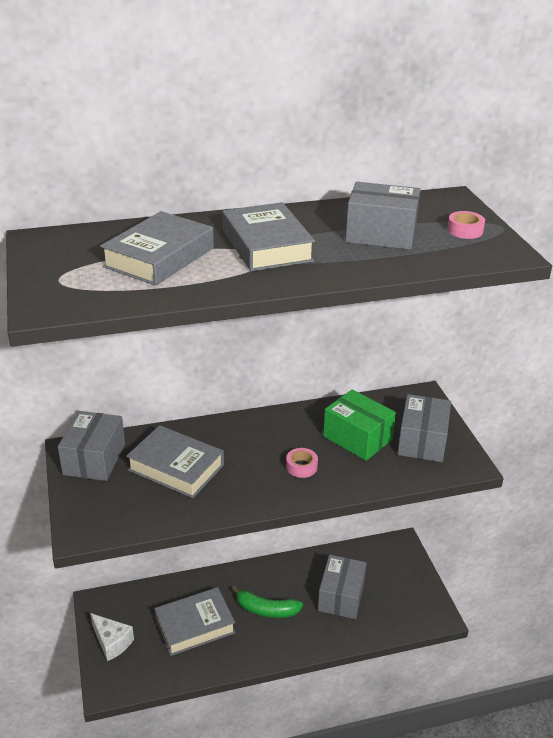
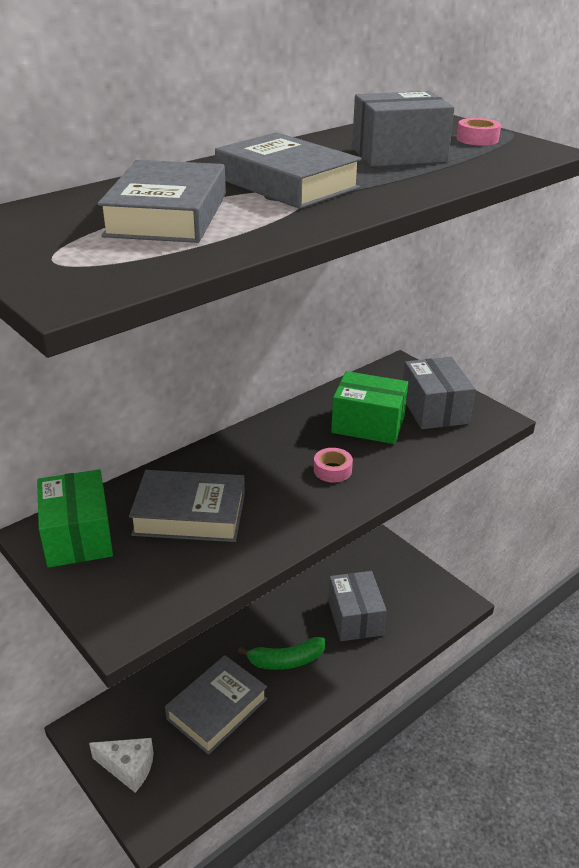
camera: 25 degrees left, 0 degrees up
(94, 459) = (78, 536): grey box -> green box

